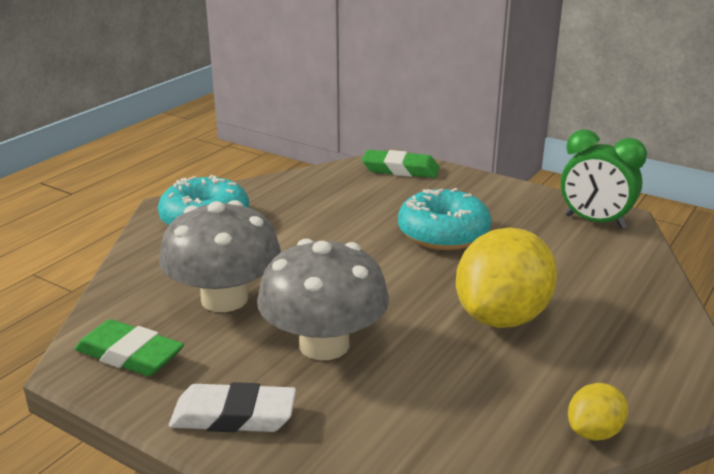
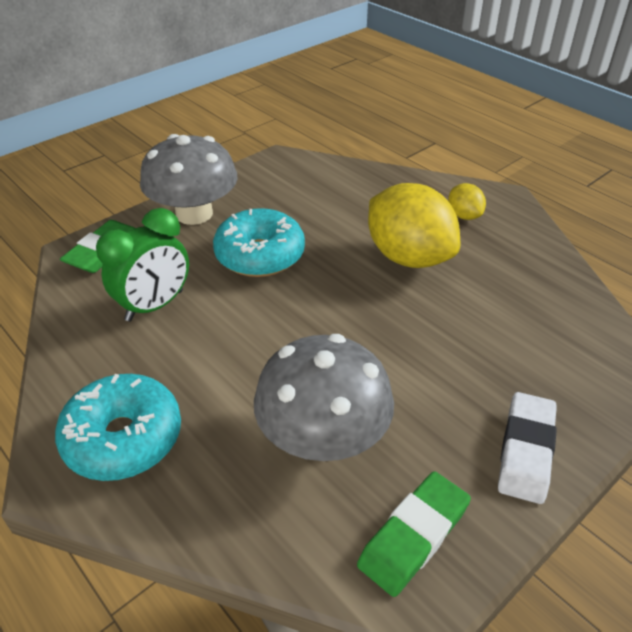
camera: 75 degrees left, 15 degrees up
(324, 344) = (425, 370): grey mushroom -> grey mushroom (194, 213)
(594, 222) = (281, 172): green clock -> green clock (154, 306)
(594, 432) = (551, 254): yellow lemon -> yellow lemon (464, 215)

